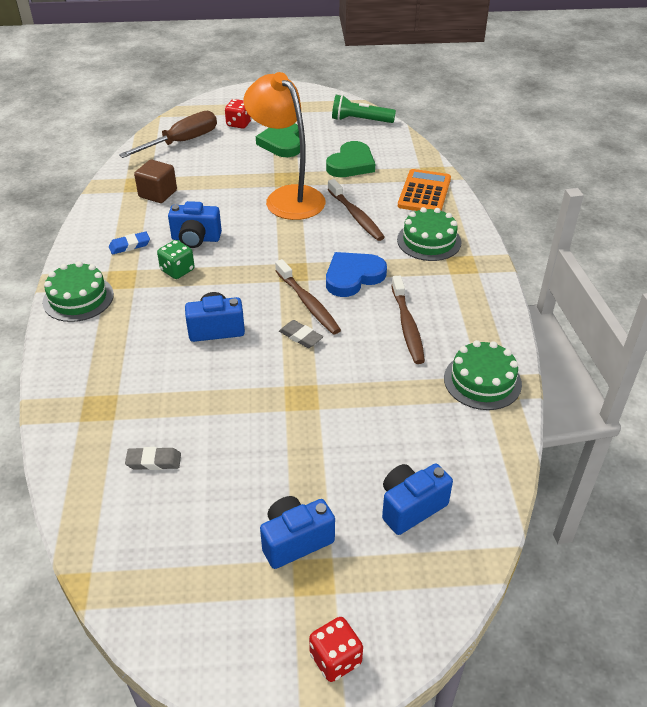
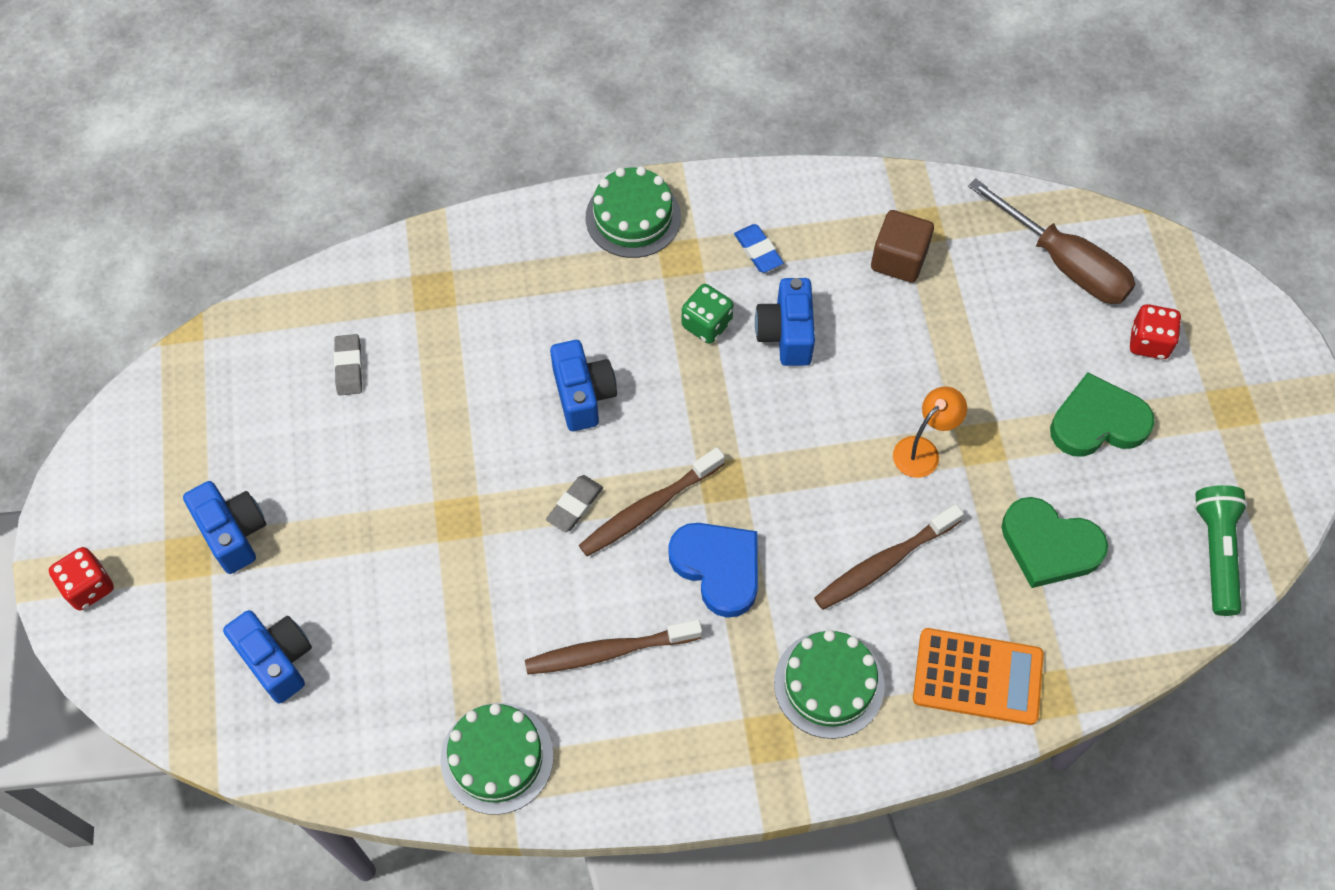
camera: 85 degrees right, 20 degrees up
(287, 197) = (923, 450): orange lamp -> orange lamp, size x0.46

